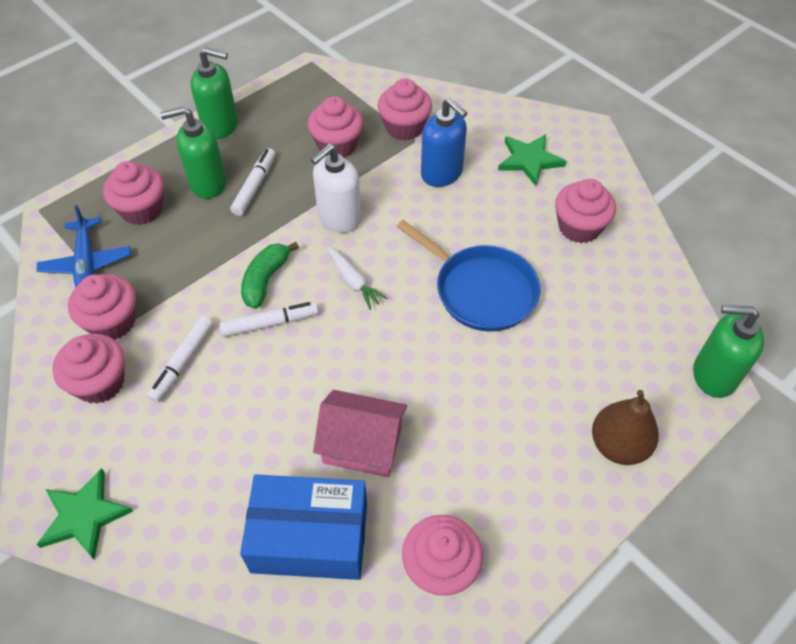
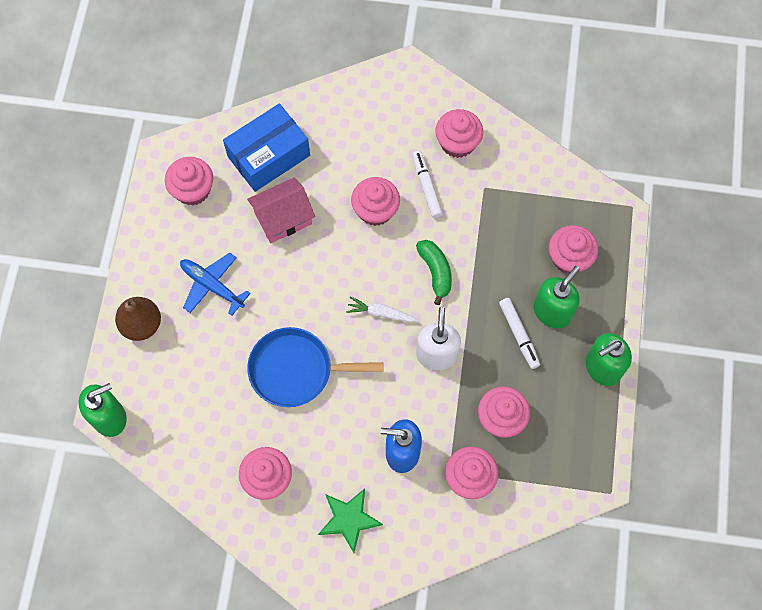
camera: 140 degrees right, 15 degrees up
(84, 516) = (387, 84): green star -> none
(87, 263) = (554, 198): blue plane -> blue plane (212, 286)
(112, 322) = (493, 177): pink cupcake -> pink cupcake (375, 210)
(270, 323) = (403, 246): white marker -> none

